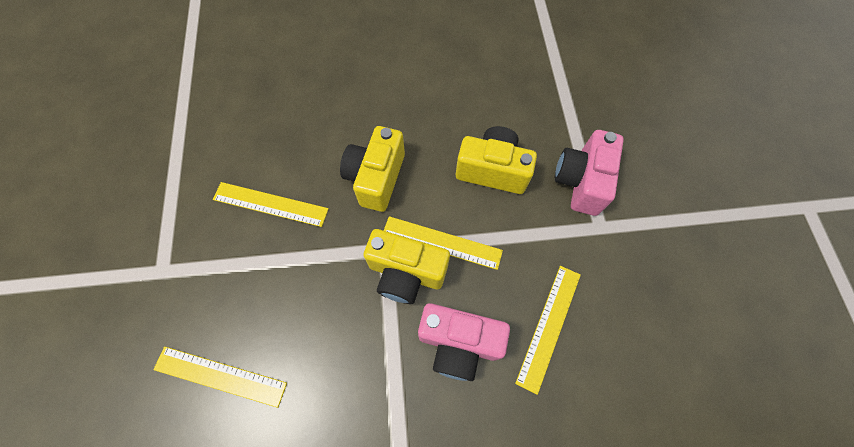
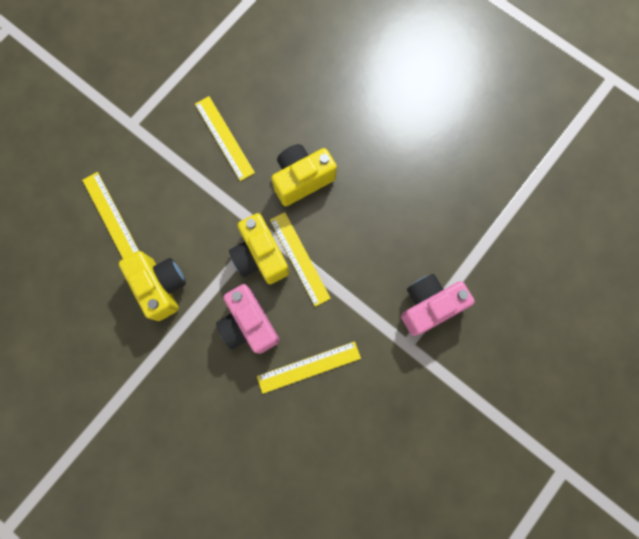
camera: 45 degrees right, 10 degrees up
(492, 170) = (379, 243): yellow camera -> yellow camera (161, 286)

